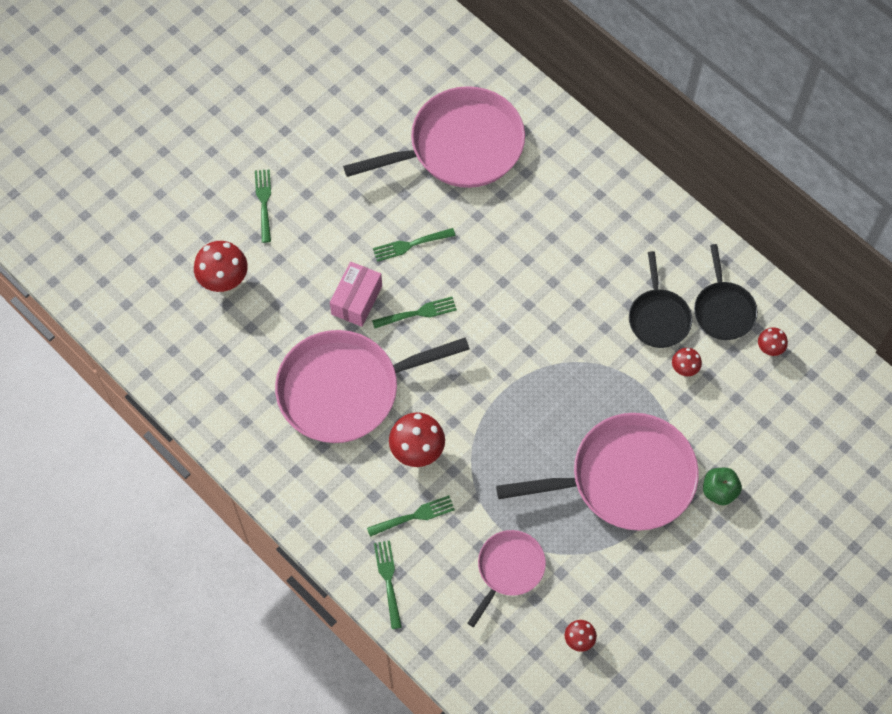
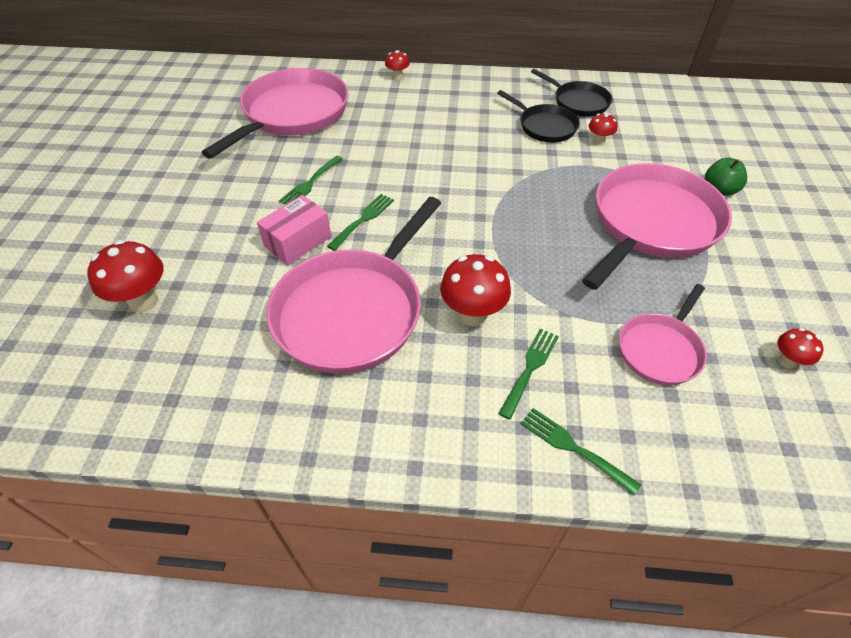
camera: 40 degrees left, 15 degrees down
(264, 202) = (141, 224): green fork -> none
(356, 300) = (298, 241): pink box -> pink box turned 60 degrees clockwise
(509, 569) = (660, 350): pink pan -> pink pan turned 135 degrees counterclockwise
(769, 349) = (632, 104): red mushroom -> red mushroom (397, 77)

